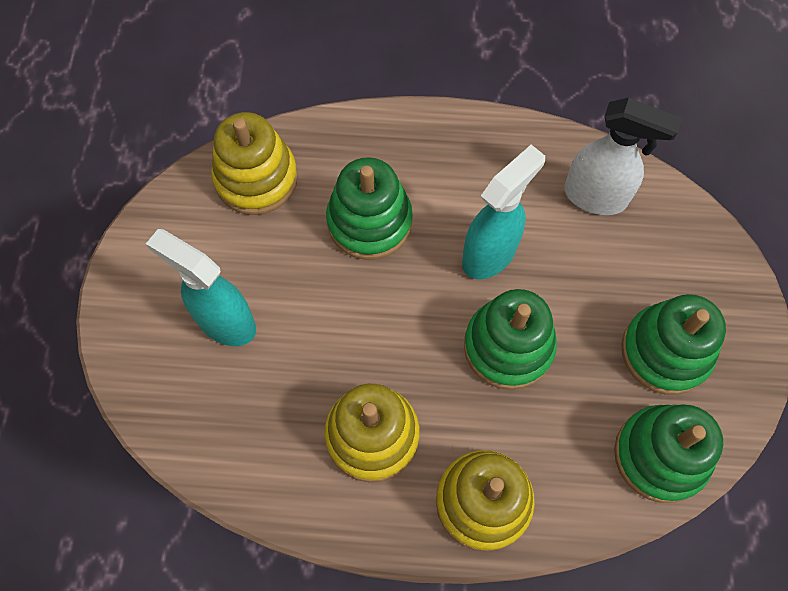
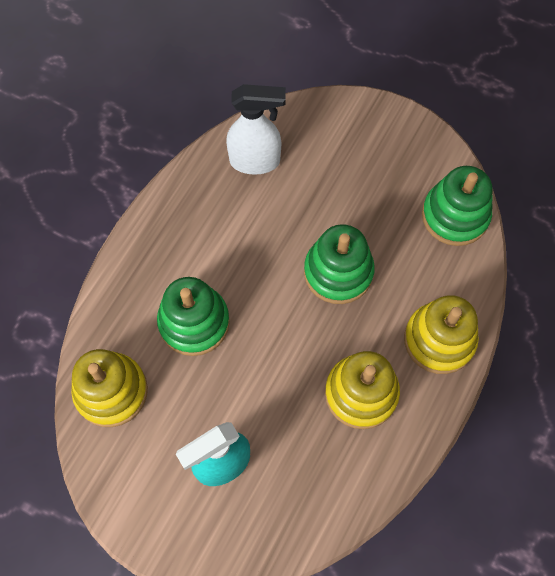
camera: 65 degrees left, 0 degrees up
(490, 254) = (263, 251): turquoise spray bottle -> none
(596, 197) = (255, 161): white spray bottle -> white spray bottle turned 45 degrees clockwise
(665, 351) = (388, 176): green stacking toy -> none

